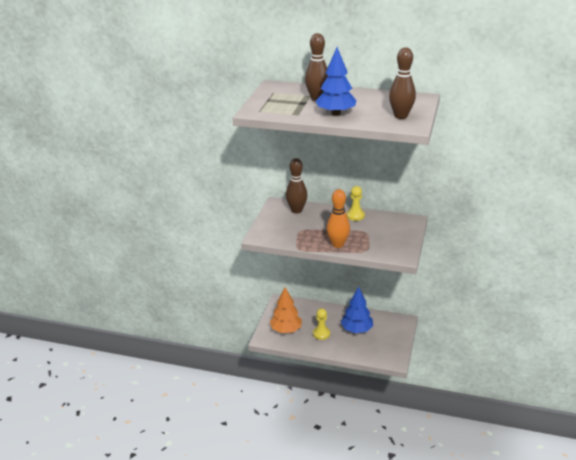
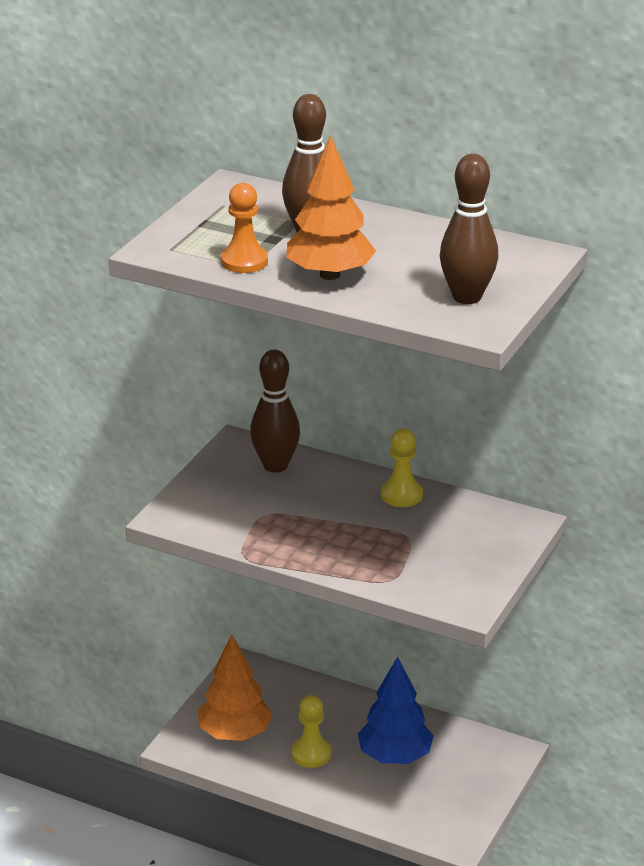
camera: 10 degrees right, 0 degrees up
(295, 112) = (244, 261): none -> orange pawn
(335, 114) = (329, 275): blue tree -> orange tree
(338, 244) = (333, 558): orange bowling pin -> none

